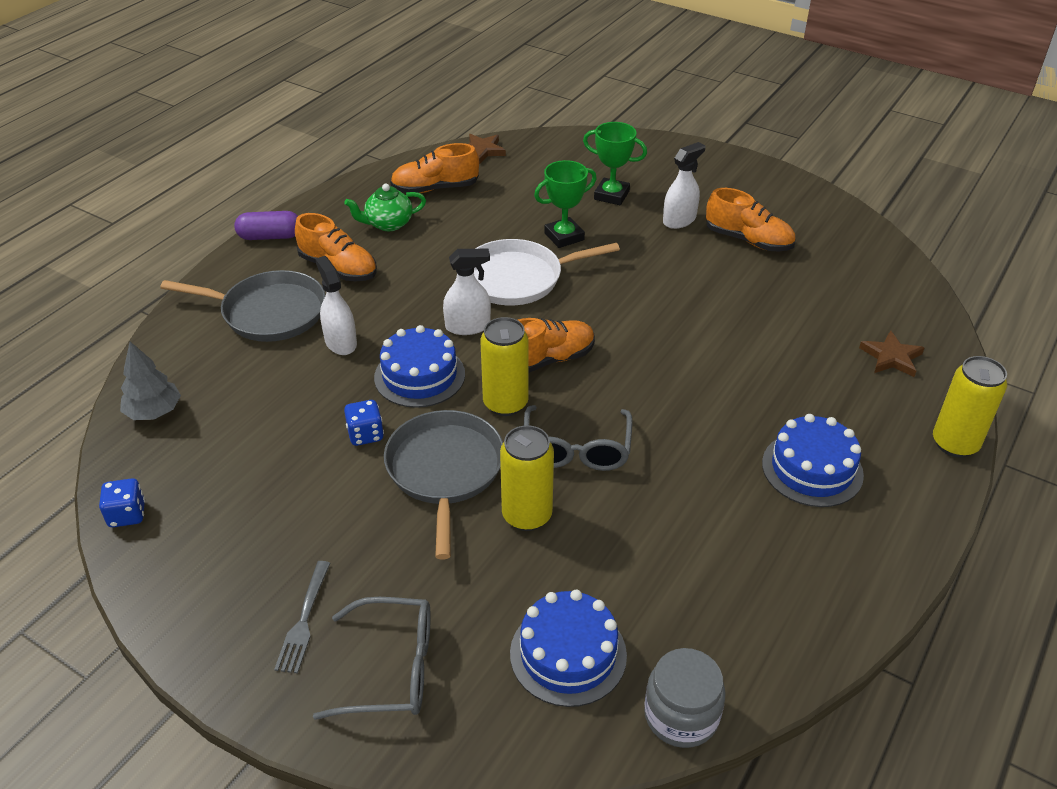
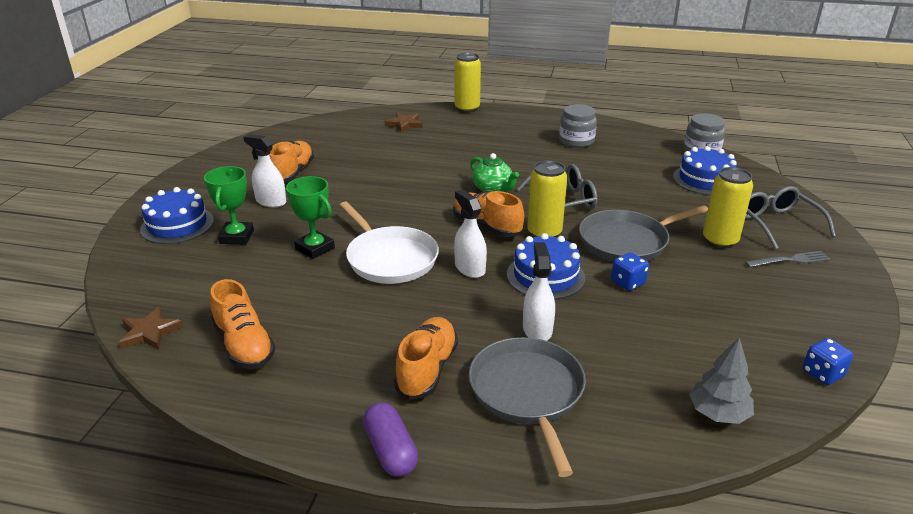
camera: 110 degrees left, 10 degrees down
(340, 342) = (537, 329): white spray bottle -> white spray bottle turned 135 degrees clockwise
(388, 224) = (328, 359): green teapot -> green teapot (492, 189)
(527, 515) = (632, 206): yellow can -> yellow can (720, 241)
(777, 541) = (576, 141): none -> grey jar
(812, 469) = (516, 137): blue cake -> blue cake (177, 225)

